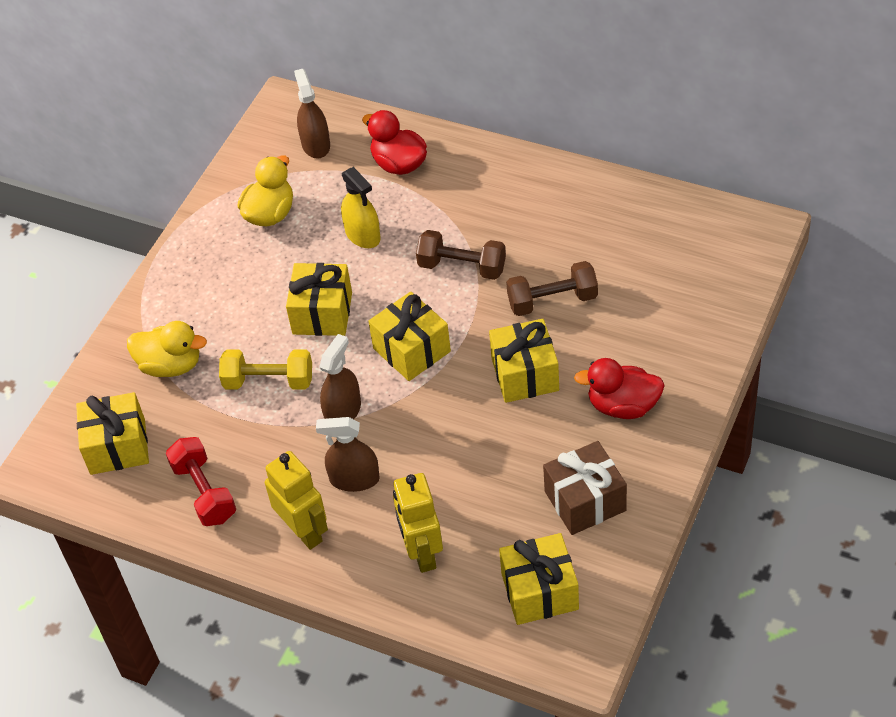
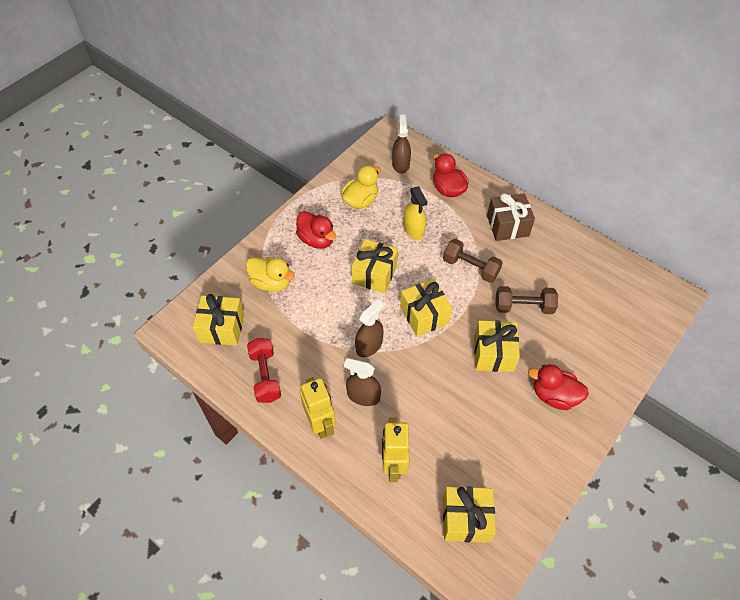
camera: 10 degrees right, 5 degrees up
(220, 287) = (317, 240): none -> red duck
(269, 381) = (328, 310): yellow dumbbell -> none
(585, 501) = (513, 459): brown gift -> brown gift (507, 226)

